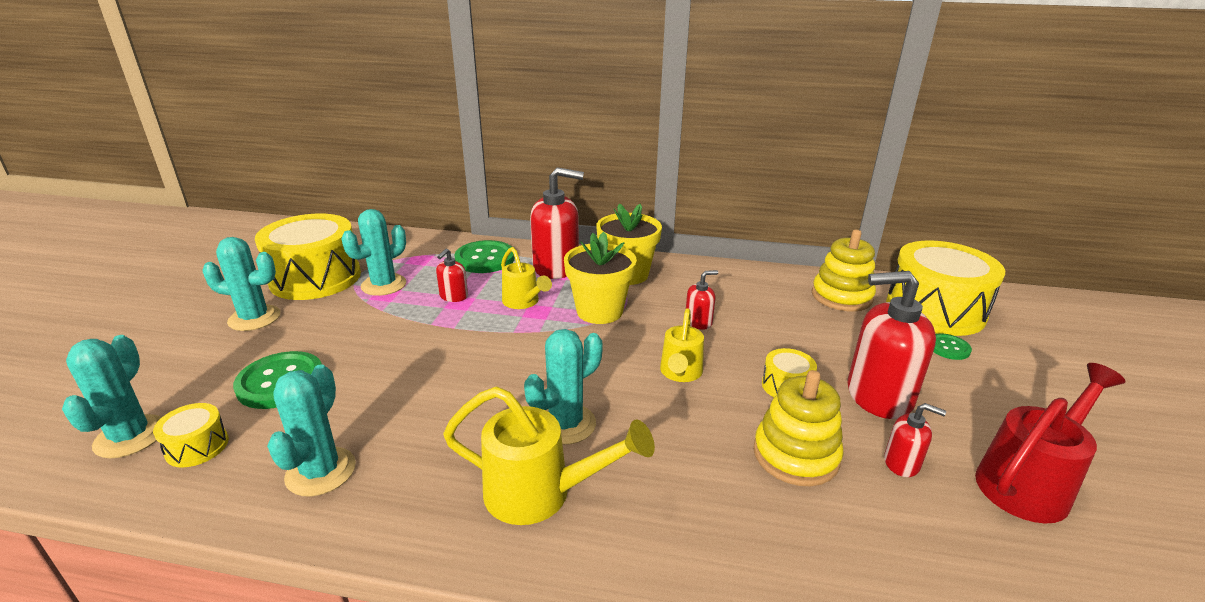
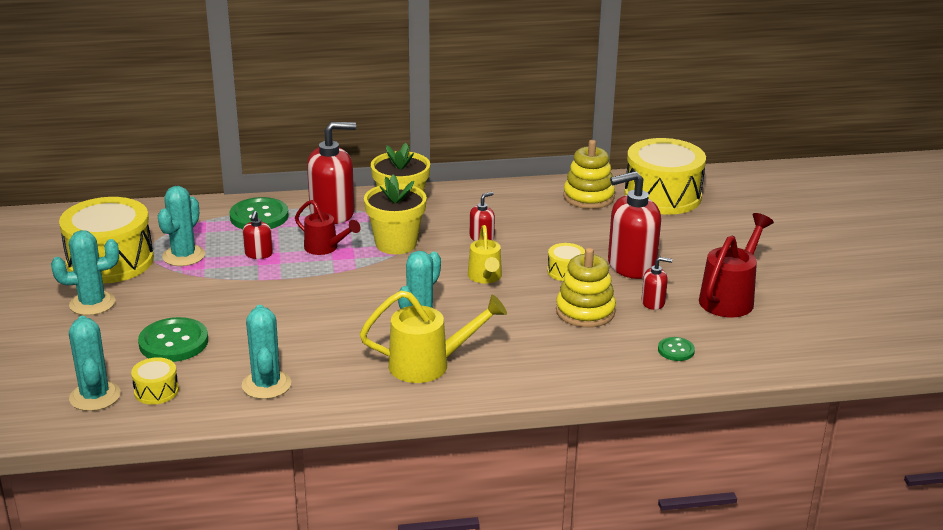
camera: 20 degrees left, 0 degrees up
(523, 302) = (325, 248): yellow watering can -> red watering can
(948, 348) = (675, 224): green button -> green button (676, 350)

